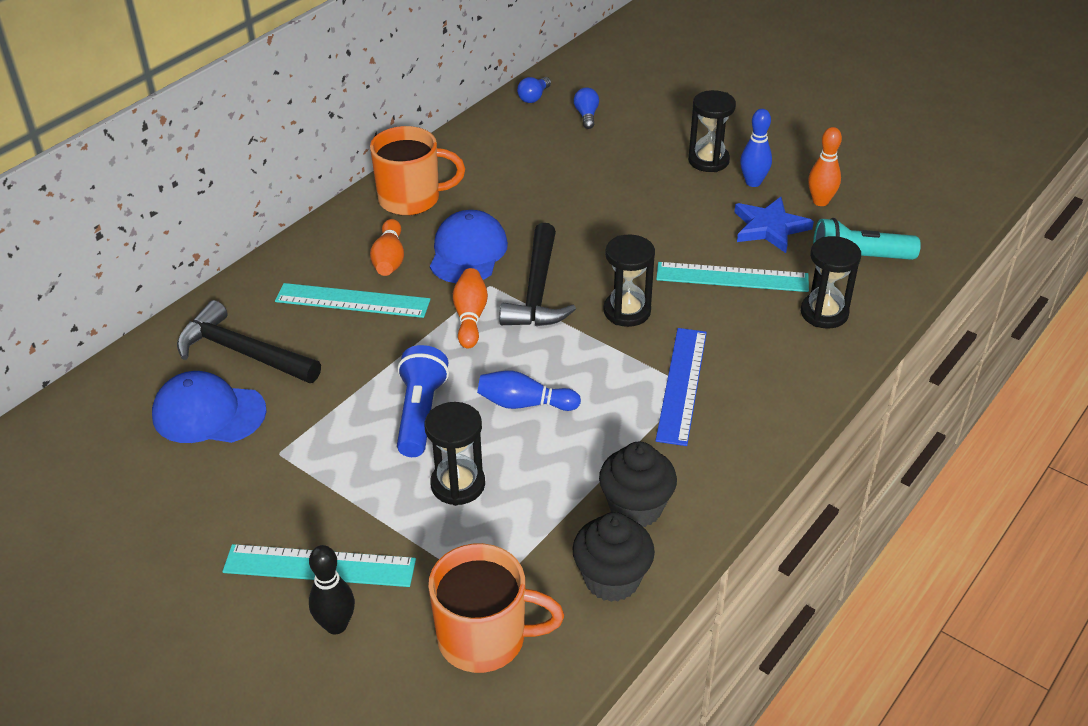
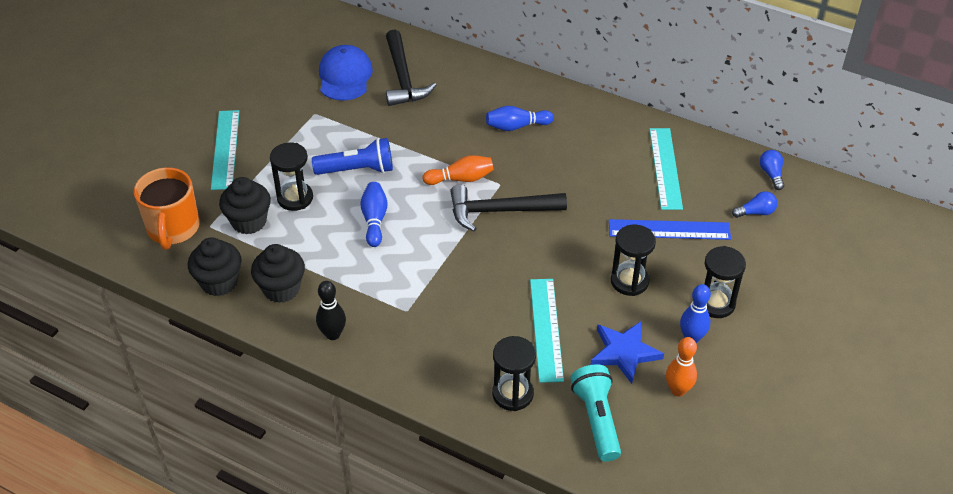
camera: 80 degrees right, 5 degrees up
(243, 352) = (403, 78): black hammer -> black hammer turned 150 degrees clockwise
(336, 625) = (182, 164): black bowling pin -> black bowling pin (333, 334)
(352, 301) = (465, 117): turquoise ruler -> turquoise ruler (665, 168)
(389, 259) = (517, 126): orange bowling pin -> blue bowling pin
(411, 199) = (594, 125): orange mug -> none
(468, 252) = (536, 166): blue cap -> none
(493, 540) = (249, 221): none -> black cupcake
(534, 97) = (771, 174): blue light bulb -> blue light bulb turned 60 degrees clockwise
(627, 311) = (486, 265): black hourglass -> black hourglass (629, 281)
(682, 385) = (408, 305): blue ruler -> blue ruler (669, 230)

